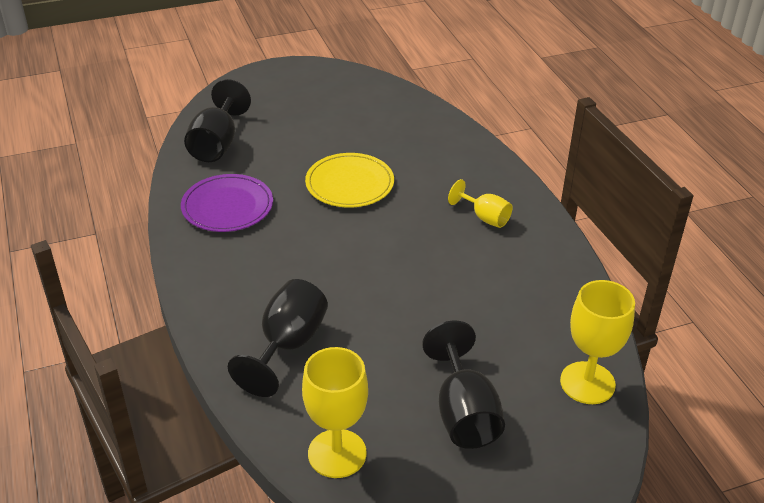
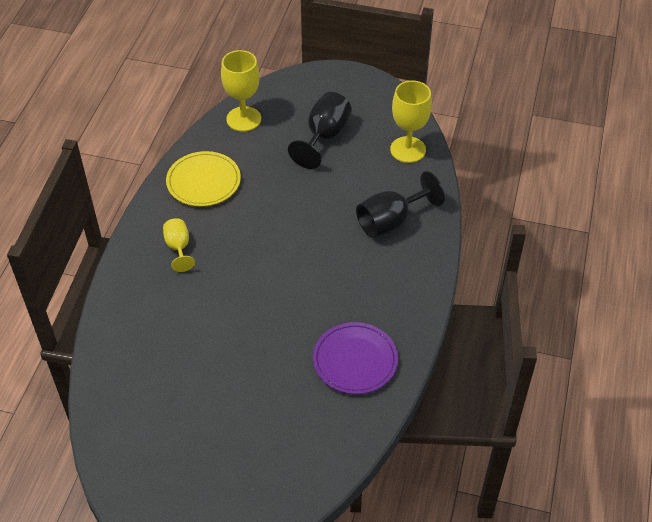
camera: 145 degrees left, 10 degrees up
(217, 144) = (316, 445): black goblet -> none
(349, 184) = (243, 332): yellow plate -> yellow plate (203, 181)

